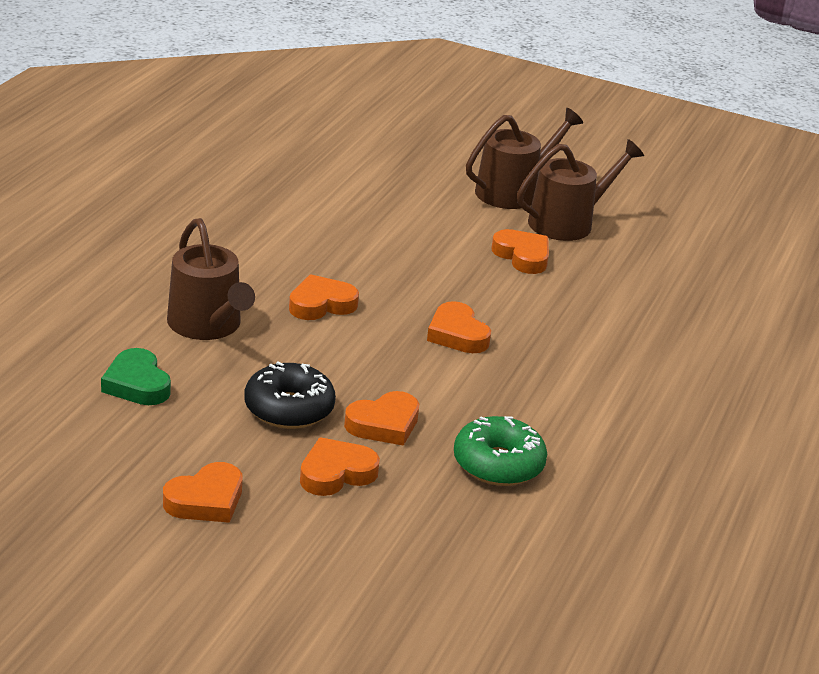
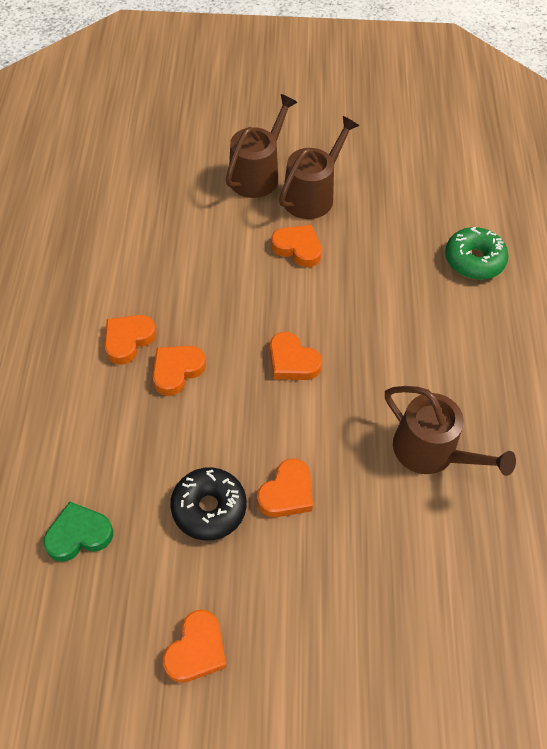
camera: 20 degrees left, 25 degrees up
(137, 384) = (79, 535): green heart -> green heart turned 120 degrees clockwise
(208, 325) = (101, 436): brown watering can -> brown watering can (431, 451)
(336, 473) = (278, 568): orange heart -> orange heart (128, 340)
(498, 464) = (387, 499): green donut -> green donut (474, 260)

